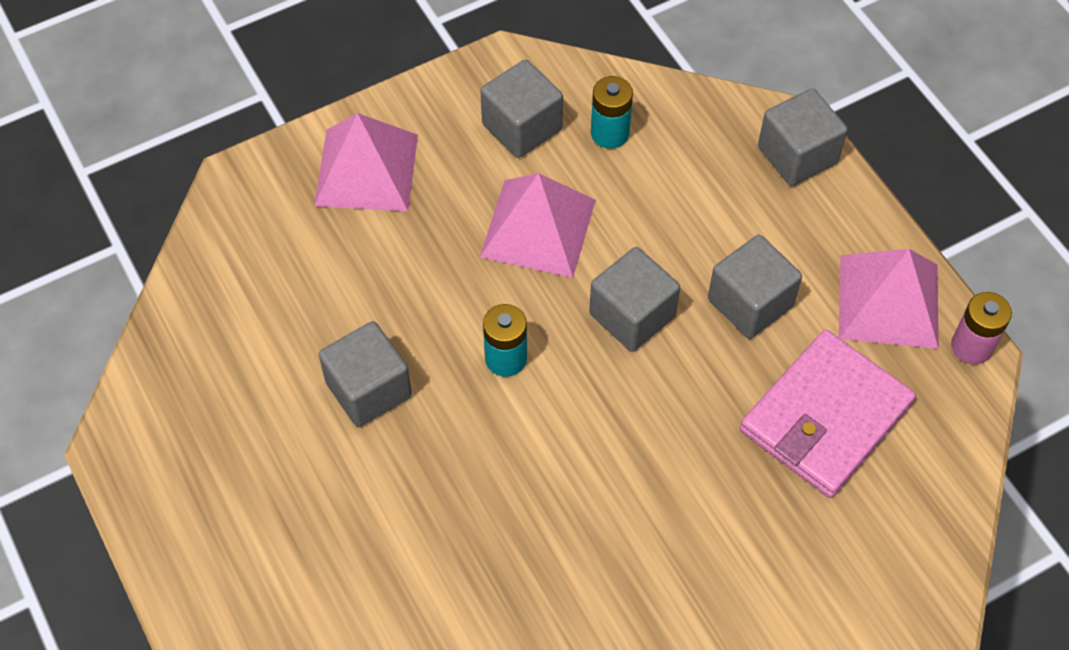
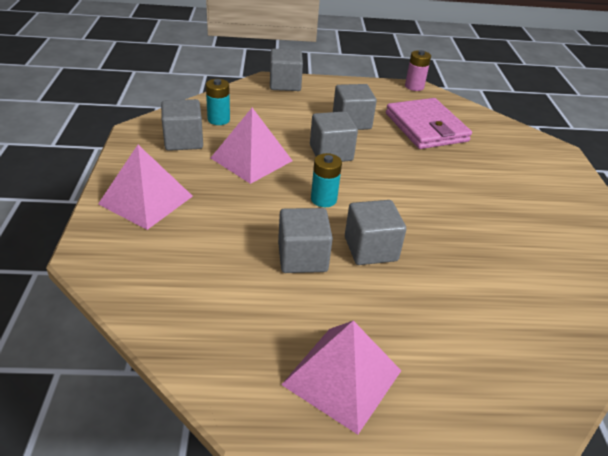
camera: 65 degrees left, 20 degrees down
(435, 459) = (370, 249): none -> grey cube
(888, 301) = (378, 93): pink pyramid -> pink pyramid (342, 377)

